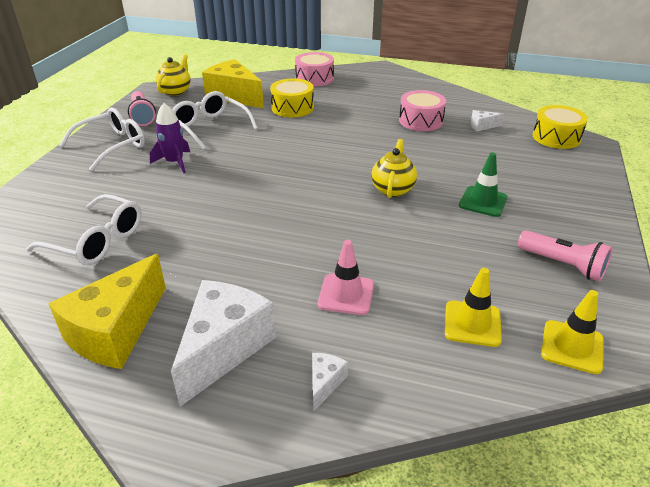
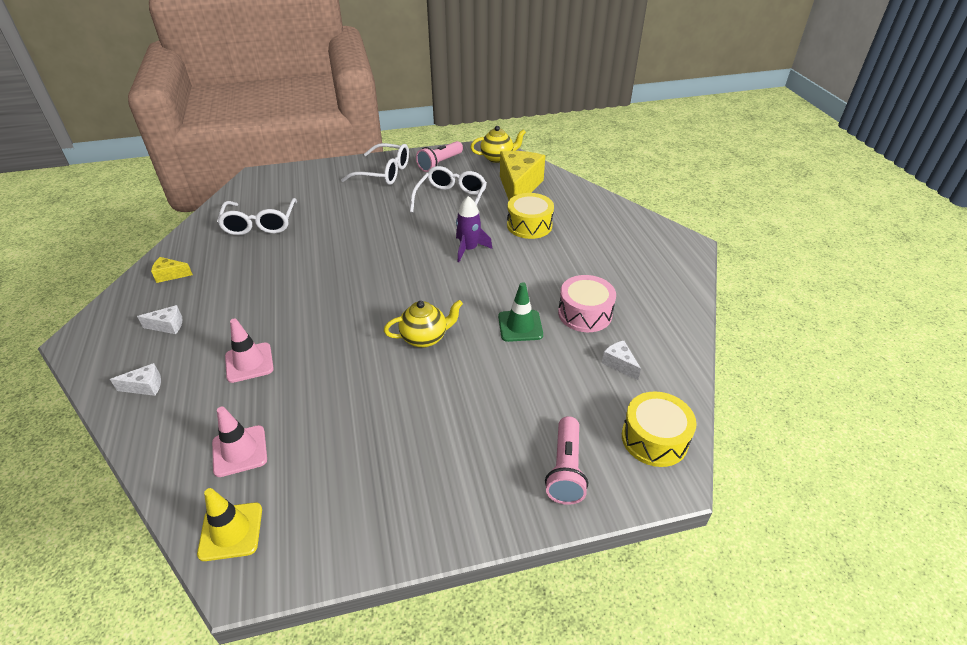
camera: 60 degrees right, 5 degrees up
(116, 331) = (170, 275): yellow cheese -> yellow cheese, size x0.43
(174, 162) = (381, 208): purple rocket -> purple rocket (469, 249)
(224, 348) = (168, 326): white cheese -> white cheese, size x0.43
(314, 78) = (607, 214): pink drum -> none
(472, 323) = (239, 451): yellow traffic cone -> pink traffic cone
(483, 202) = (445, 408): green traffic cone -> green traffic cone (520, 326)
(563, 265) = (361, 500): pink flashlight -> pink flashlight (565, 470)

